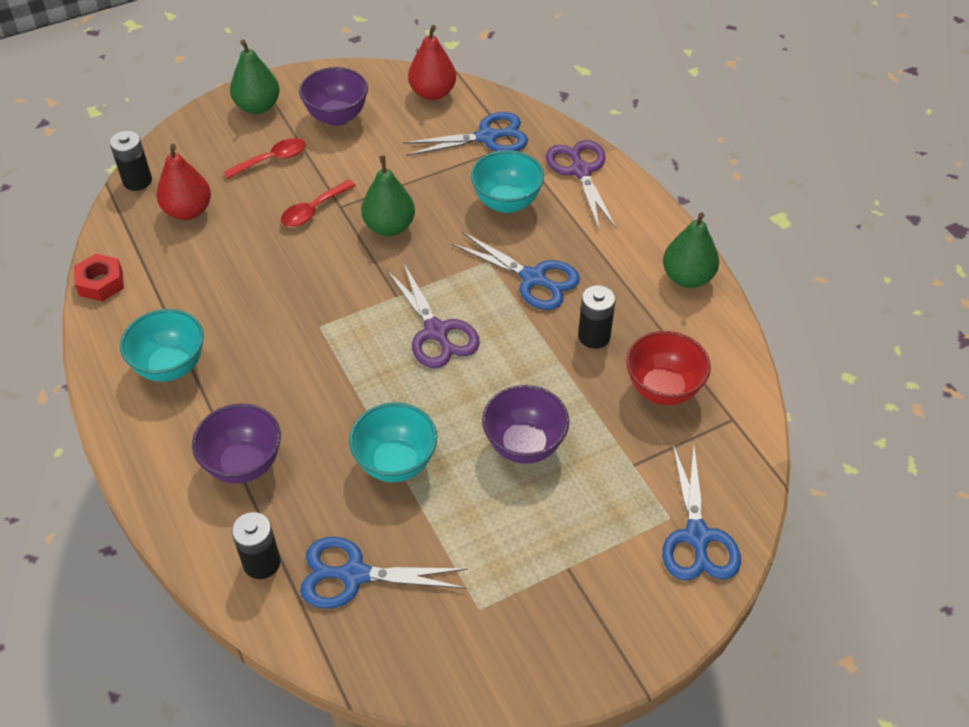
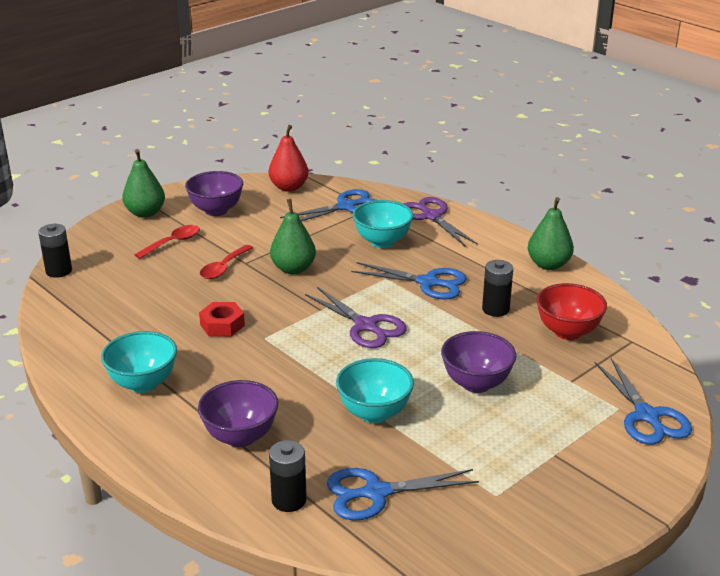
camera: 15 degrees left, 20 degrees down
(101, 283) = (53, 339): red nut -> red nut (222, 325)
(188, 211) = (113, 283): red pear -> none

